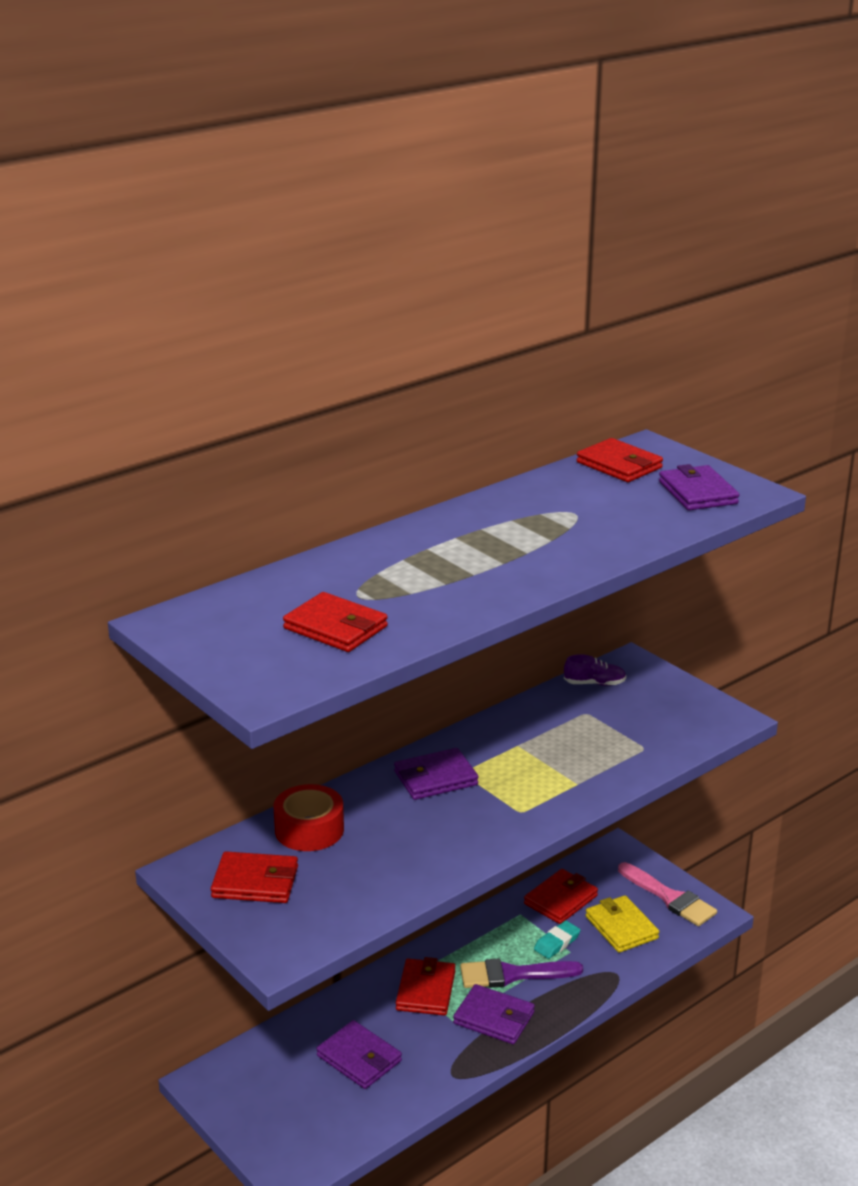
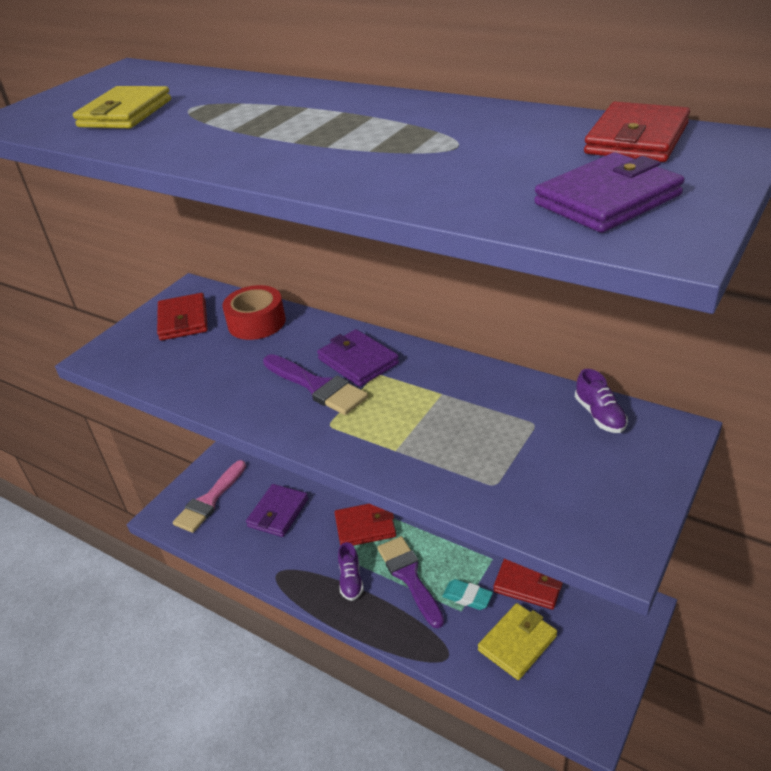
camera: 75 degrees right, 10 degrees up
(335, 627) = (125, 113): red wallet -> yellow wallet
(458, 808) = (317, 386): none -> purple brush
(494, 1018) = (351, 580): purple wallet -> purple shoe
(669, 898) = (590, 675): pink brush -> pink brush (210, 500)

